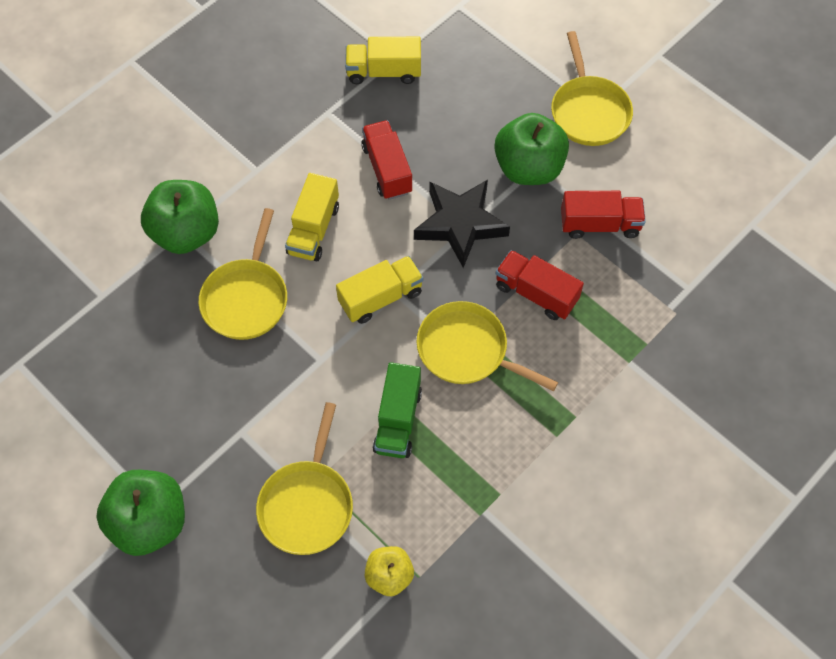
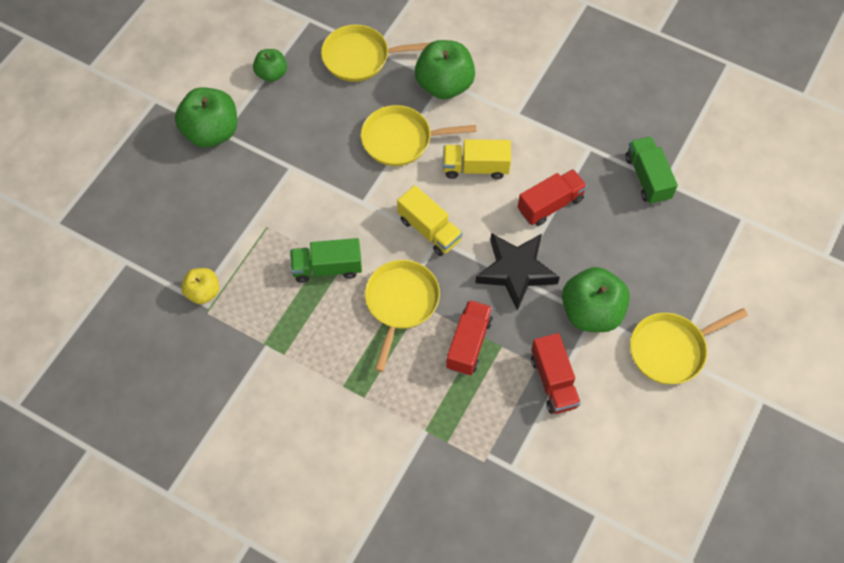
camera: 75 degrees right, 0 degrees up
(87, 427) = (271, 74): none -> green apple
(307, 504) = (246, 225): yellow pan -> yellow pan (360, 57)
(384, 72) = (647, 178): yellow truck -> green truck

